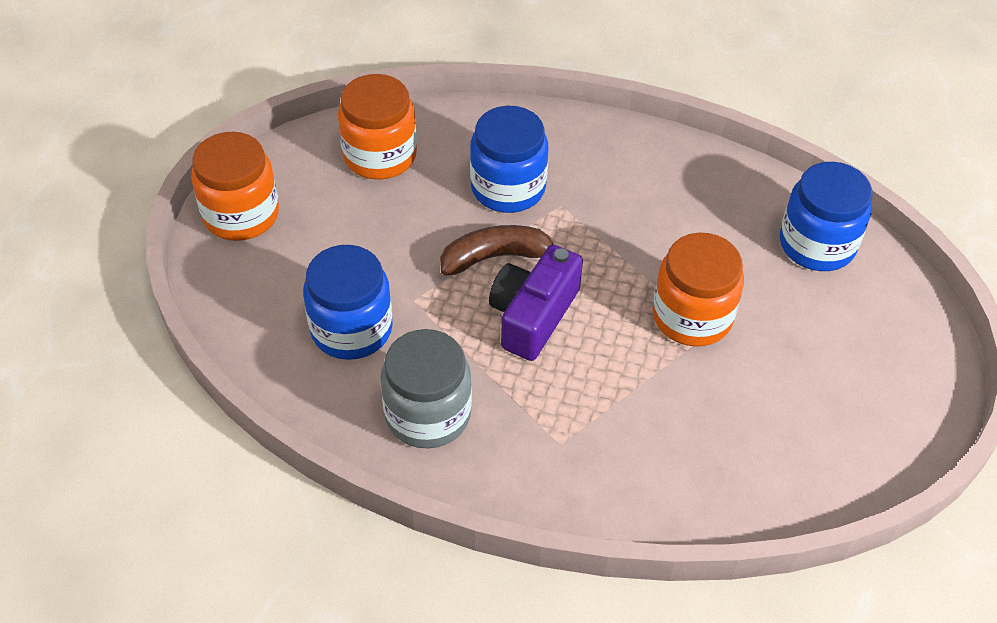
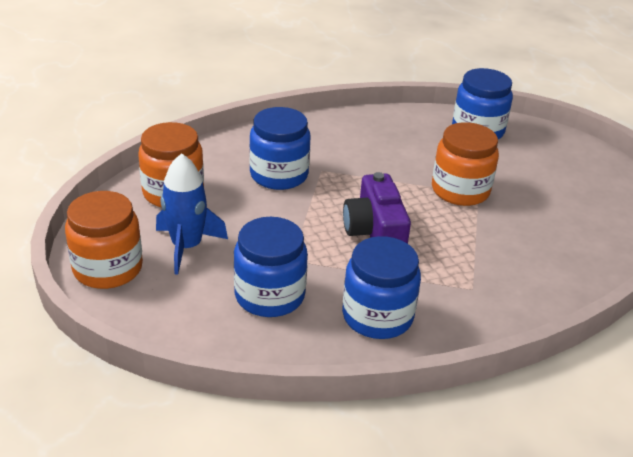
camera: 40 degrees left, 15 degrees down
(331, 229) = (187, 247): none -> blue rocket
(428, 414) = (377, 316): grey jar -> blue jar
(496, 257) = (316, 212): brown banana -> none

